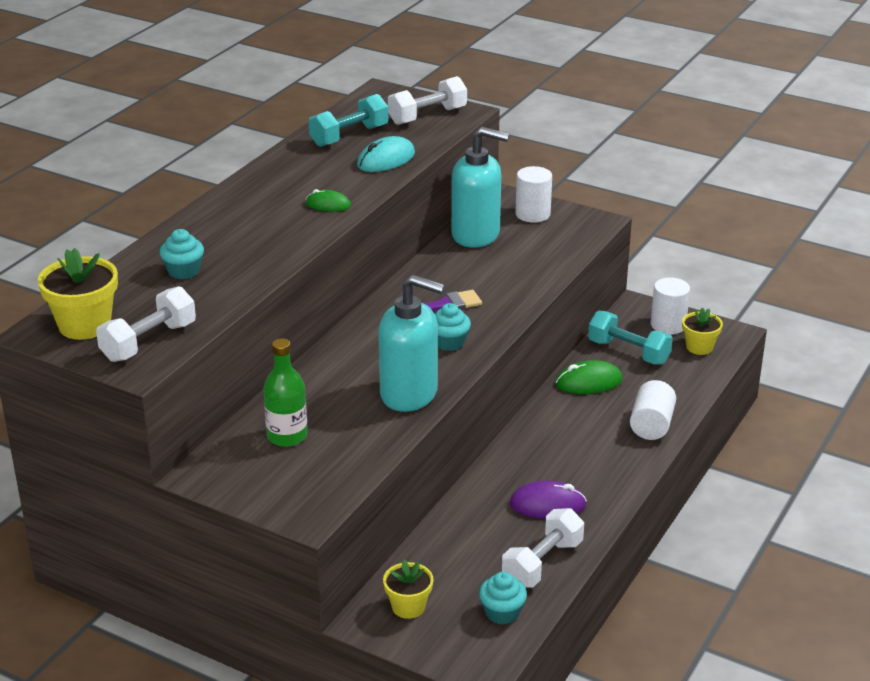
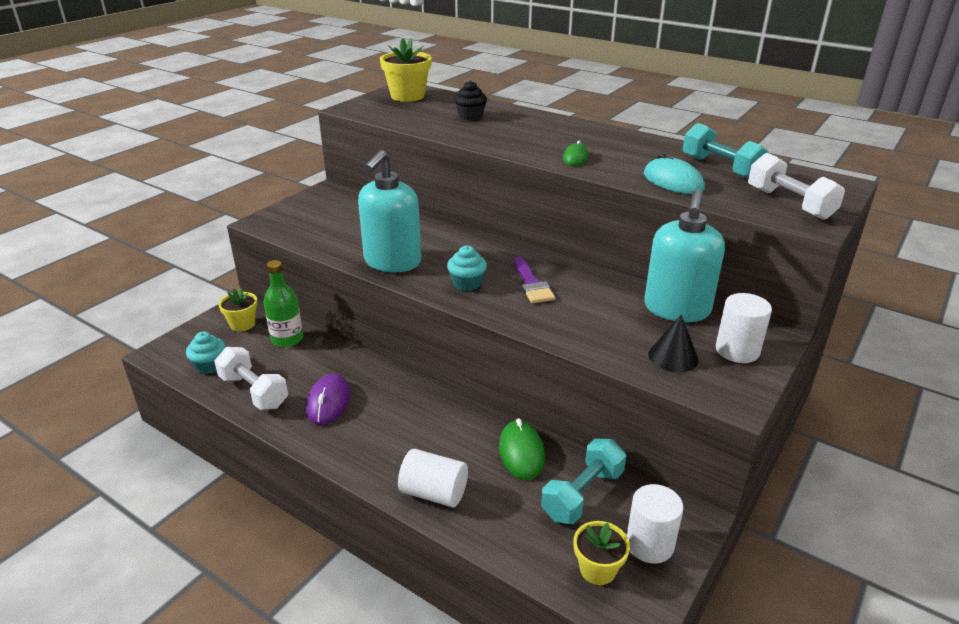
camera: 95 degrees right, 0 degrees up
(149, 342) = (379, 110): white dumbbell -> none
(183, 271) = (470, 116): turquoise cupcake -> black cupcake
(287, 436) = (356, 215): green bottle -> green bottle (287, 339)
(549, 241) = (673, 357): none -> black cone

